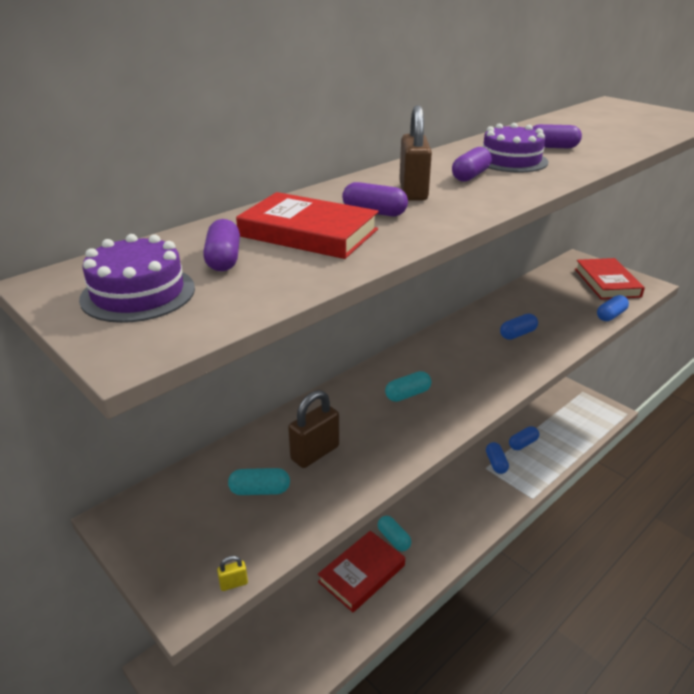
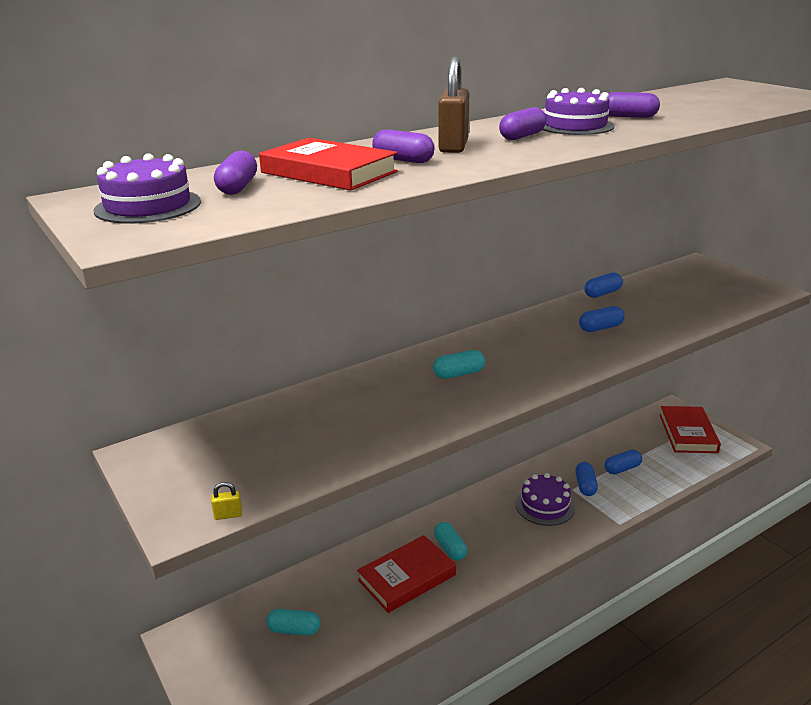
camera: 10 degrees right, 5 degrees down
(260, 490) = (278, 443): turquoise capsule -> turquoise capsule (294, 630)
(315, 453) = (344, 416): brown padlock -> none
(466, 487) = (545, 506): none -> purple cake
(607, 283) = (724, 286): red book -> red book (687, 433)
(610, 315) = (716, 317): blue capsule -> blue capsule (602, 293)

